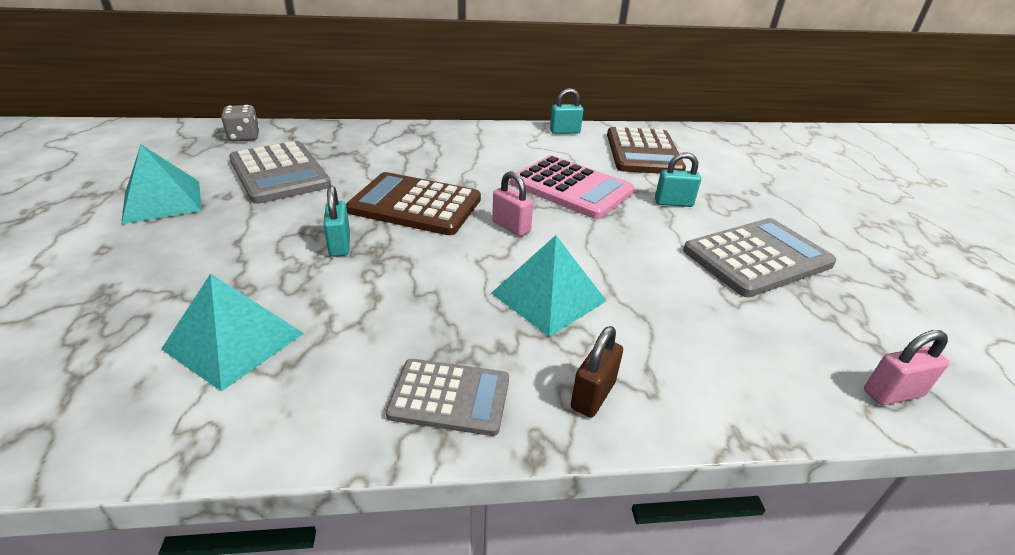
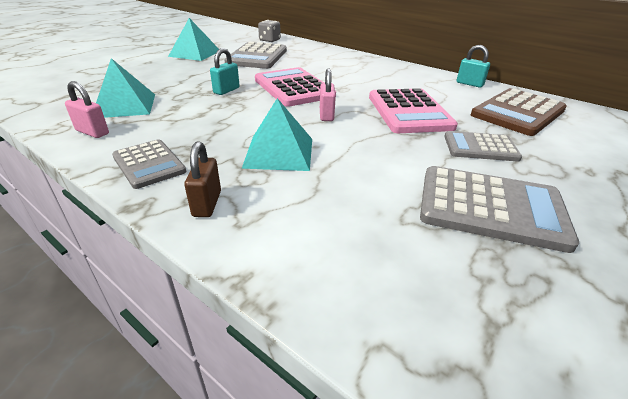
camera: 45 degrees right, 0 degrees up
(415, 205) = (293, 88): brown calculator -> pink calculator
(593, 395) = (207, 204): brown padlock -> brown padlock turned 75 degrees counterclockwise
(673, 203) = (480, 147): turquoise padlock -> grey calculator
(892, 393) = (430, 358): pink padlock -> pink padlock (92, 132)

